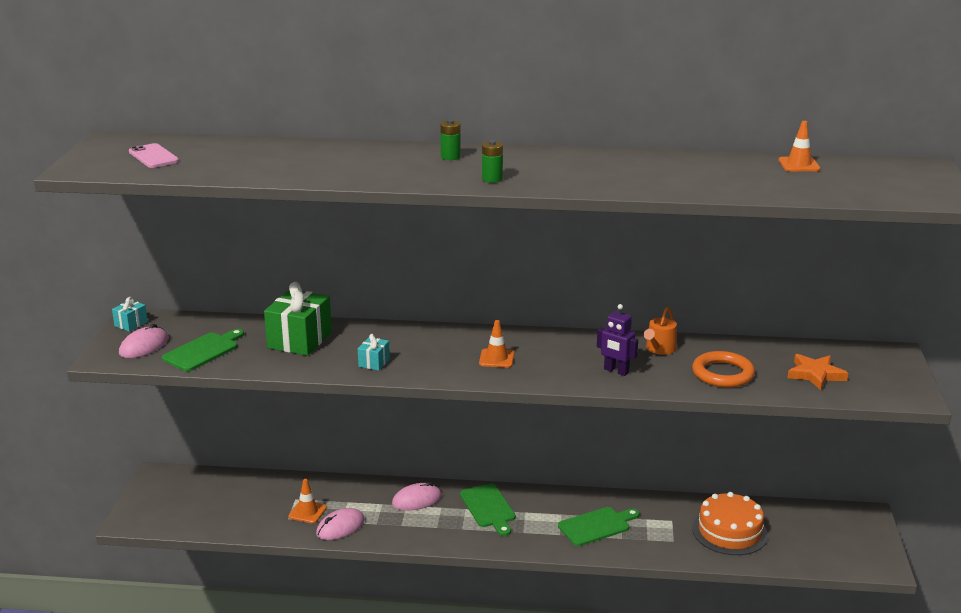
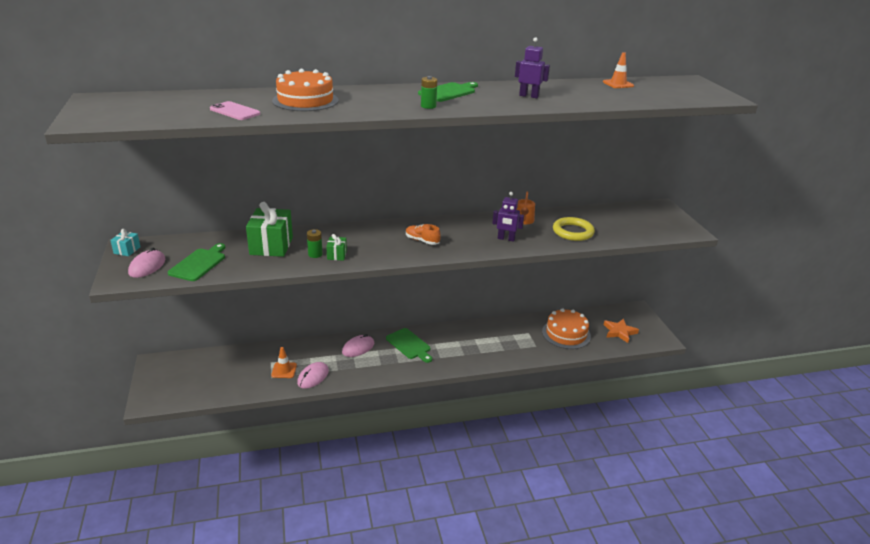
camera: 20 degrees left, 5 degrees up
(153, 156) = (144, 108): pink phone -> pink phone (235, 111)
(344, 159) = (305, 100): none -> orange cake
(374, 362) = (337, 255): turquoise gift -> green gift
(450, 157) = (384, 93): green battery -> green battery (315, 254)
(496, 358) = (422, 241): orange traffic cone -> orange shoe
(596, 526) = (484, 345): green cutting board -> green cutting board (448, 92)
(644, 174) = (529, 96): none -> purple robot
(722, 374) = (573, 232): orange ring -> yellow ring
(815, 374) = (627, 225): orange star -> orange star (619, 332)

